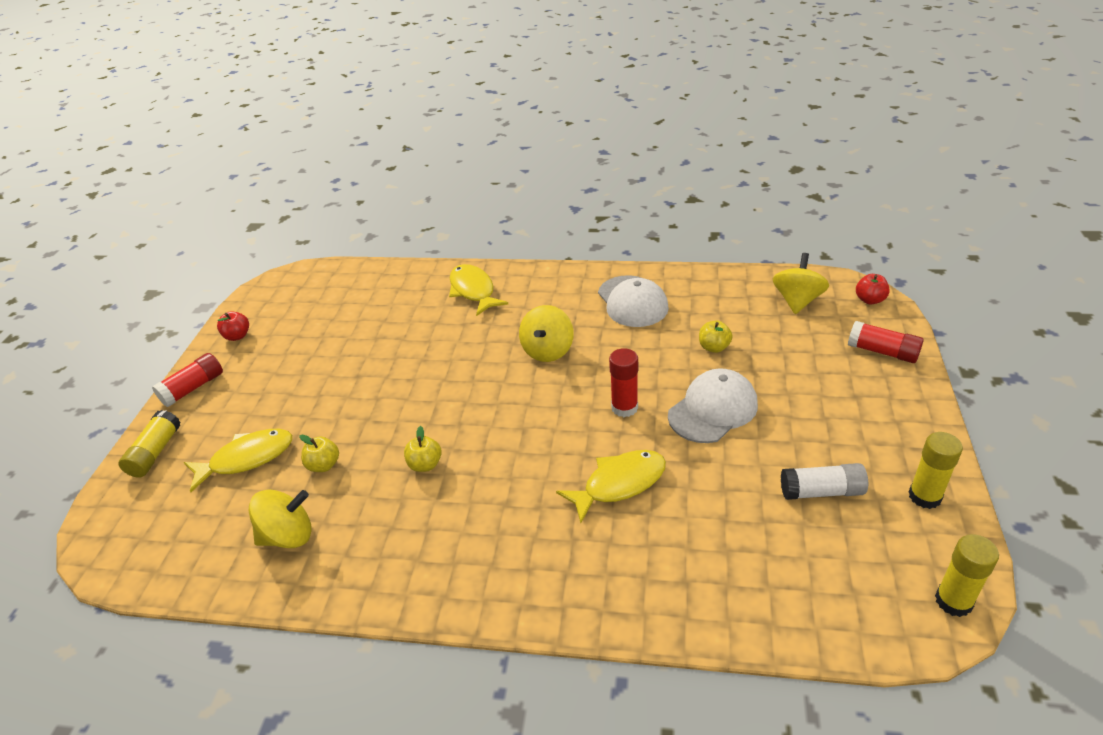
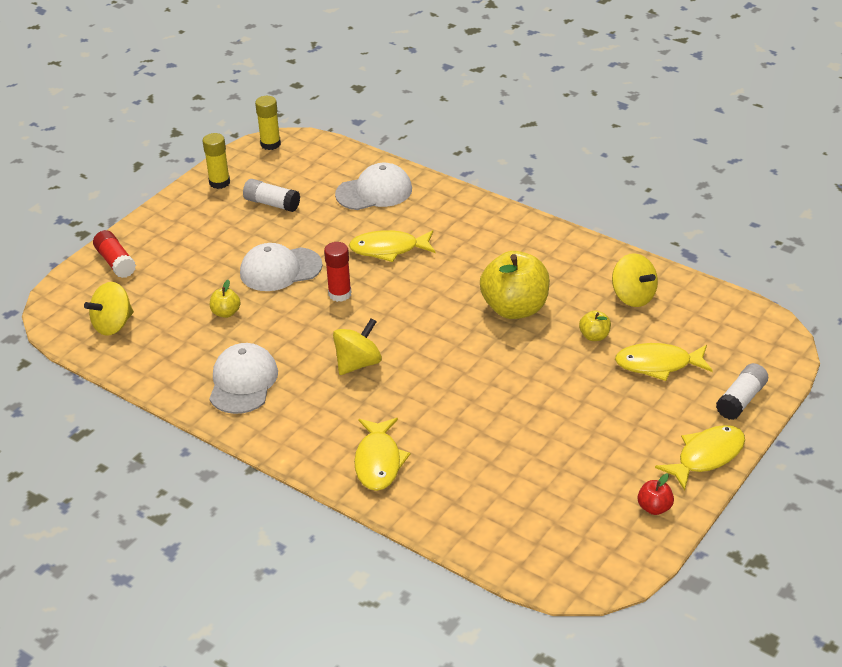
camera: 155 degrees left, 0 degrees up
(155, 452) = (741, 400): yellow glue stick -> white glue stick
(193, 388) = (706, 456): red glue stick -> yellow fish
(288, 536) = (633, 296): yellow spinning top -> yellow spinning top turned 135 degrees counterclockwise
(425, 464) = (515, 308): yellow apple -> yellow apple, size x2.25
(715, 570) = (374, 192): none -> white cap
(870, 300) = (61, 302): red apple -> none

